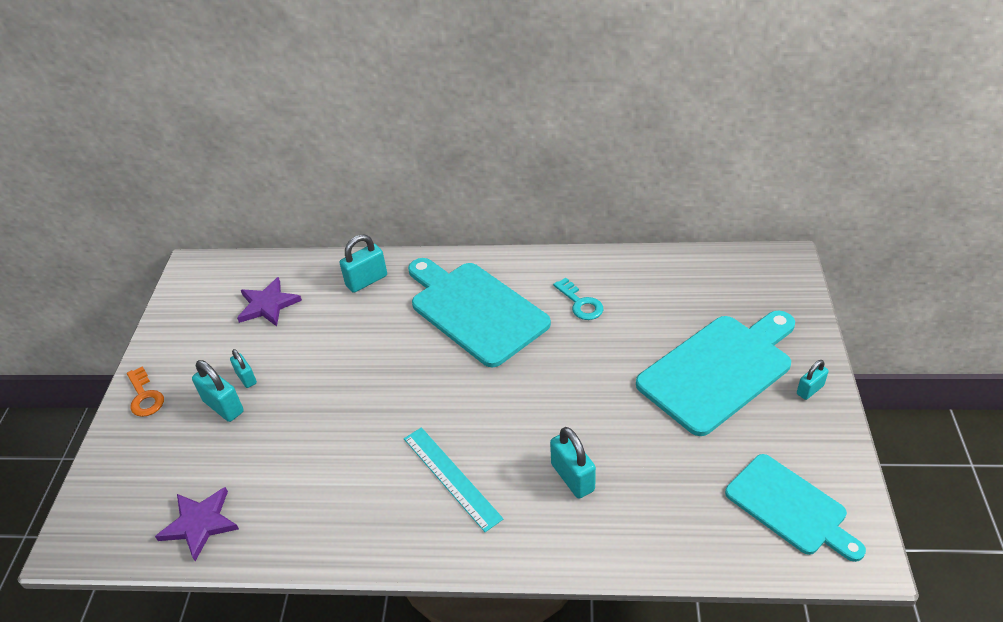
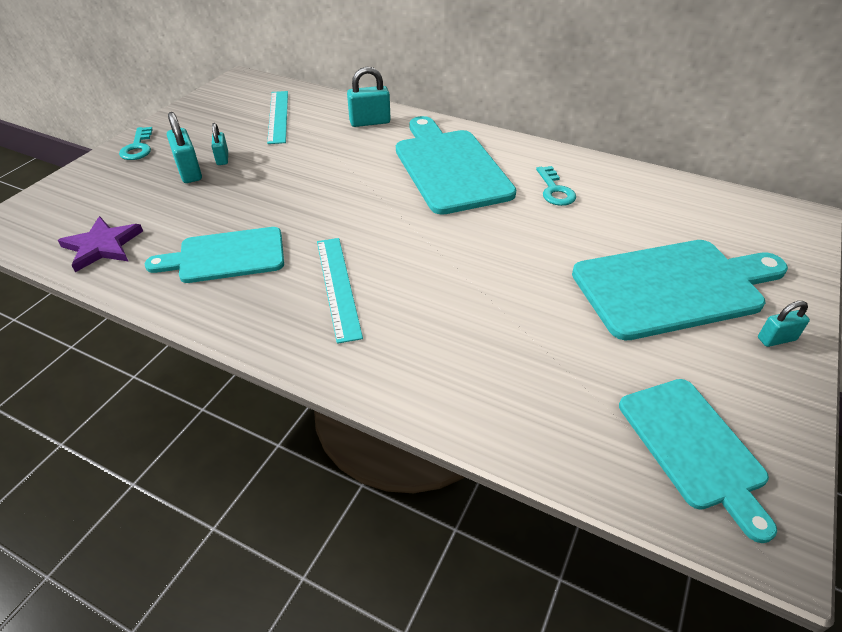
camera: 20 degrees right, 0 degrees up
(145, 396) = (138, 147): orange key -> turquoise key
(268, 305) = (278, 116): purple star -> turquoise ruler
(329, 486) = (226, 256): none -> turquoise cutting board
(572, 477) = (456, 328): turquoise padlock -> none

